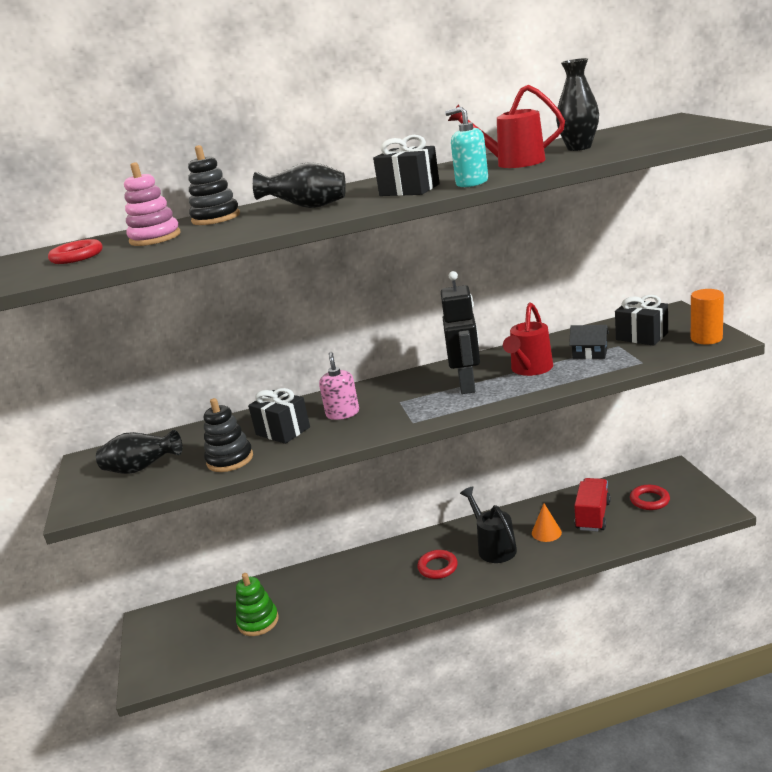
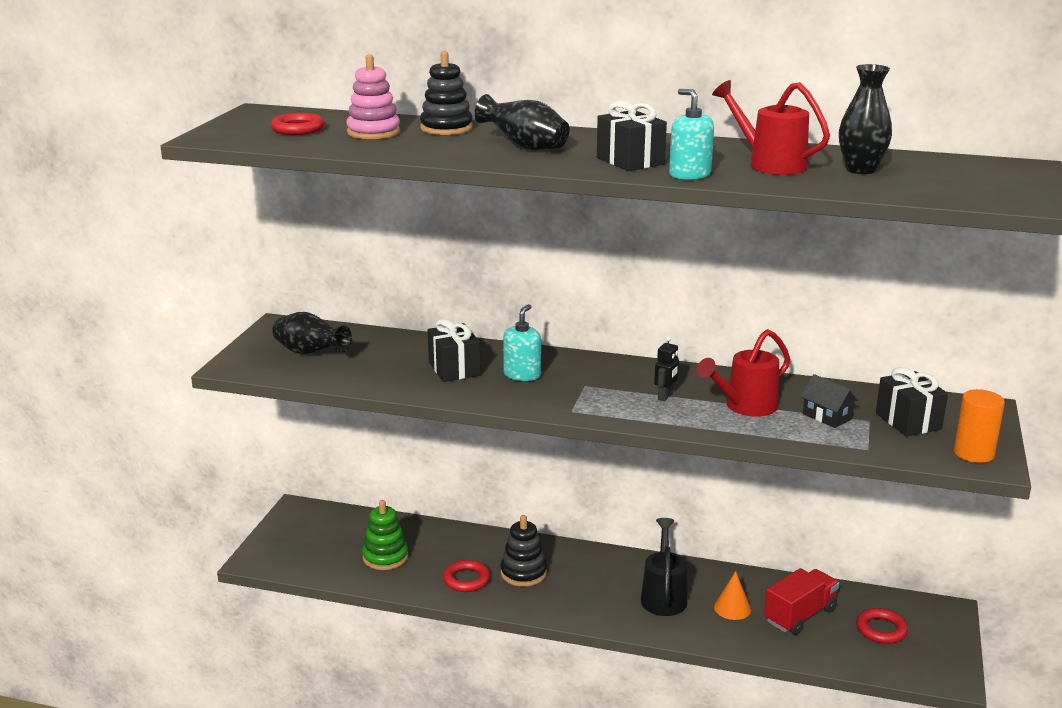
camera: 25 degrees right, 0 degrees up
(230, 459) = (384, 376): black stacking toy -> black stacking toy (523, 573)
(342, 413) = (522, 375): pink soap dispenser -> turquoise soap dispenser
(438, 567) = (590, 588): red ring -> red ring (466, 580)
(467, 385) = (665, 397): black robot -> black robot, size x0.46

